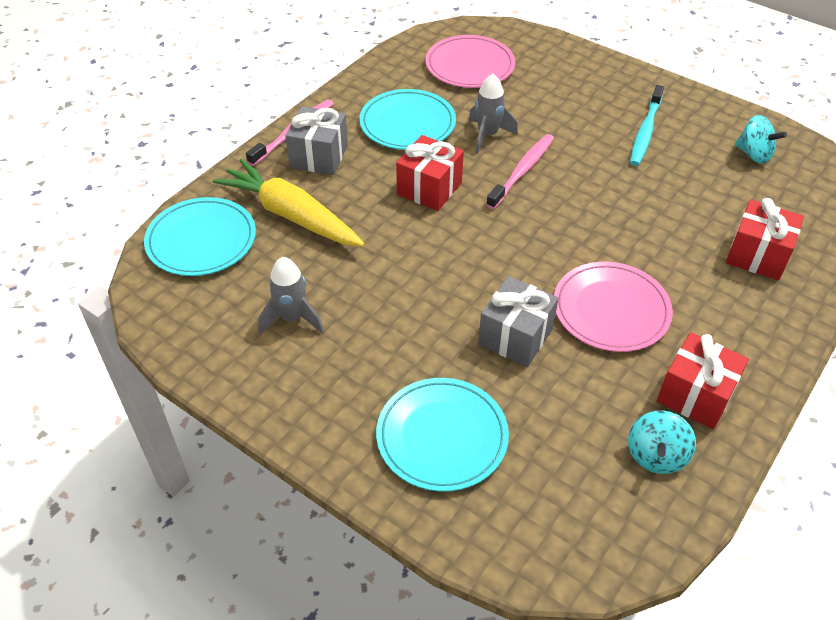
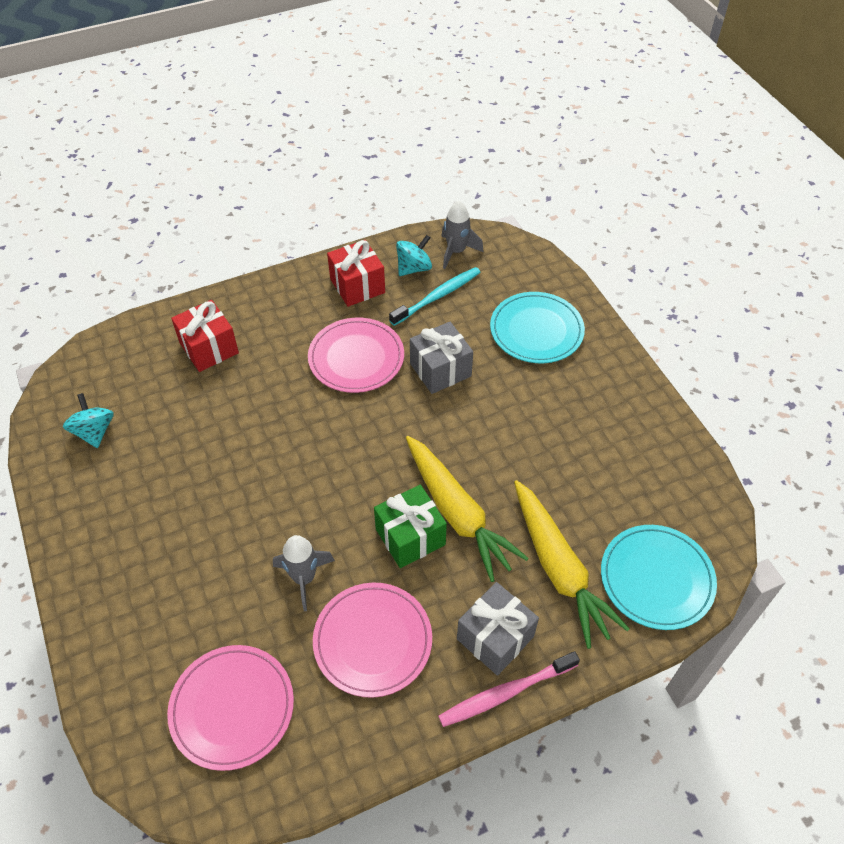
camera: 150 degrees left, 5 degrees up
(292, 318) = (601, 459): grey rocket -> grey rocket (456, 252)
(402, 219) = (457, 513): none -> yellow carrot
(407, 123) = (373, 641): turquoise plate -> pink plate
(429, 188) = (410, 537): red gift -> green gift
(522, 171) = (309, 515): pink toothbrush -> none
(645, 131) = (153, 504): turquoise toothbrush -> turquoise toothbrush (437, 296)

